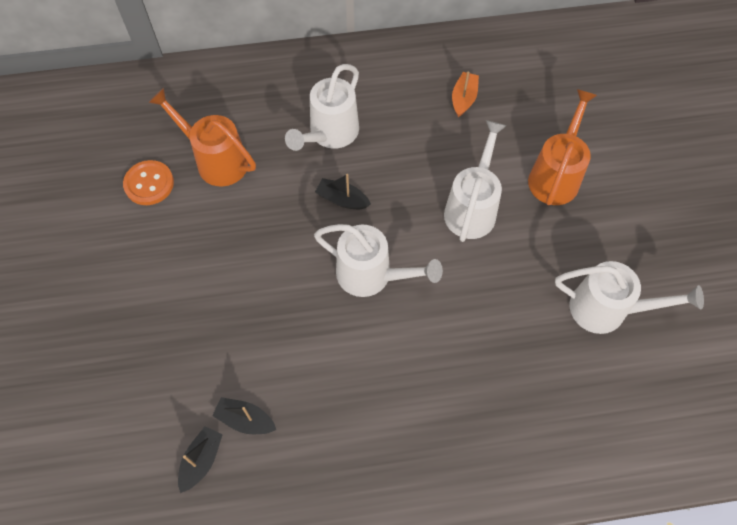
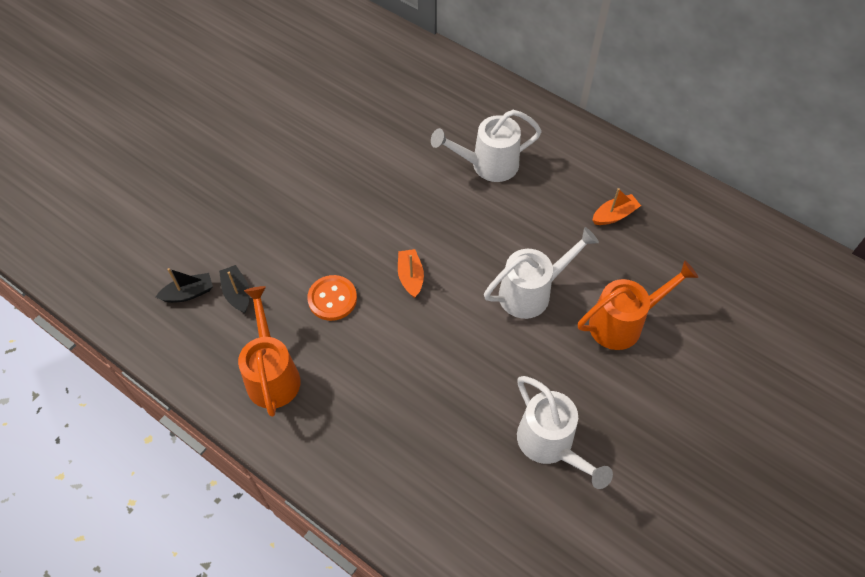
camera: 45 degrees right, 5 degrees down
(149, 184) = (338, 107): orange button -> orange button (332, 299)
(216, 160) = (394, 124): orange watering can -> orange watering can (272, 374)
(342, 199) = (447, 213): black boat -> none
(371, 275) = (410, 277): white watering can -> orange boat

